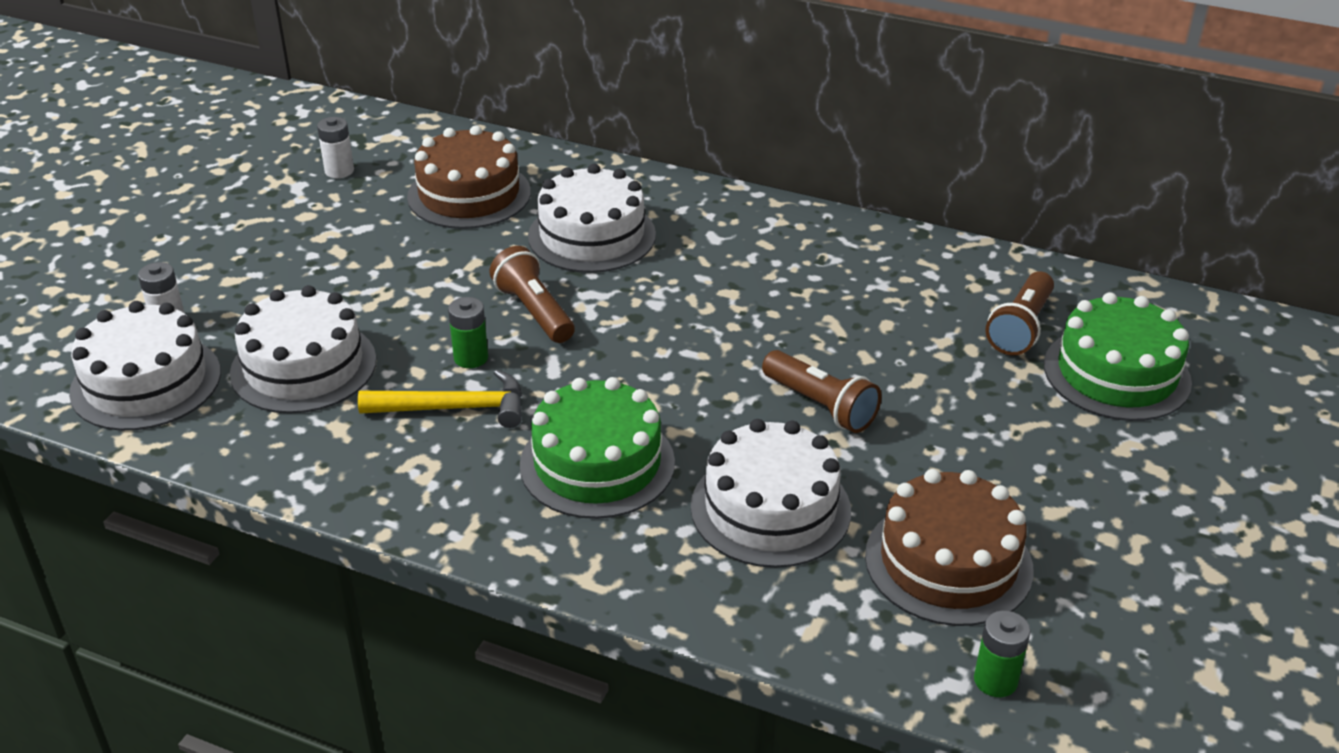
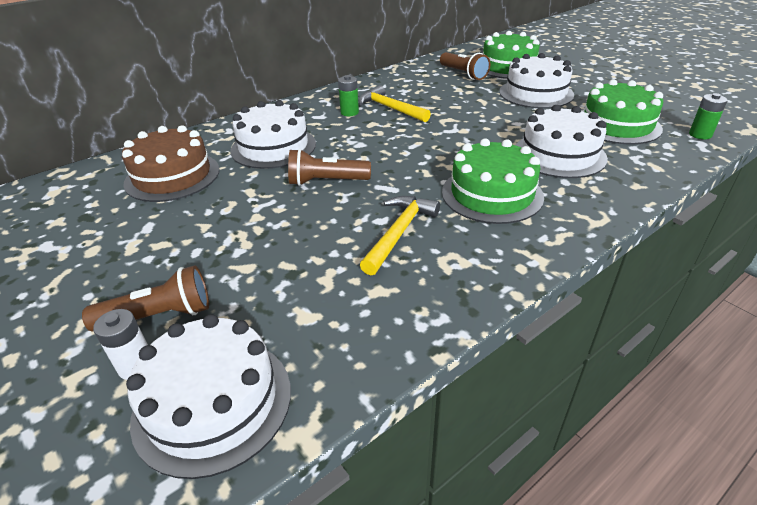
camera: 60 degrees left, 0 degrees up
(303, 366) = (287, 293): white cake -> white cake (536, 93)
(339, 171) = (59, 222): white battery -> none
(471, 358) = (351, 214): green battery -> green battery (349, 112)
(798, 292) = (390, 108): none -> yellow hammer
(820, 406) = (485, 124): brown flashlight -> brown flashlight (159, 316)
(948, 562) = (617, 125): brown cake -> green cake

